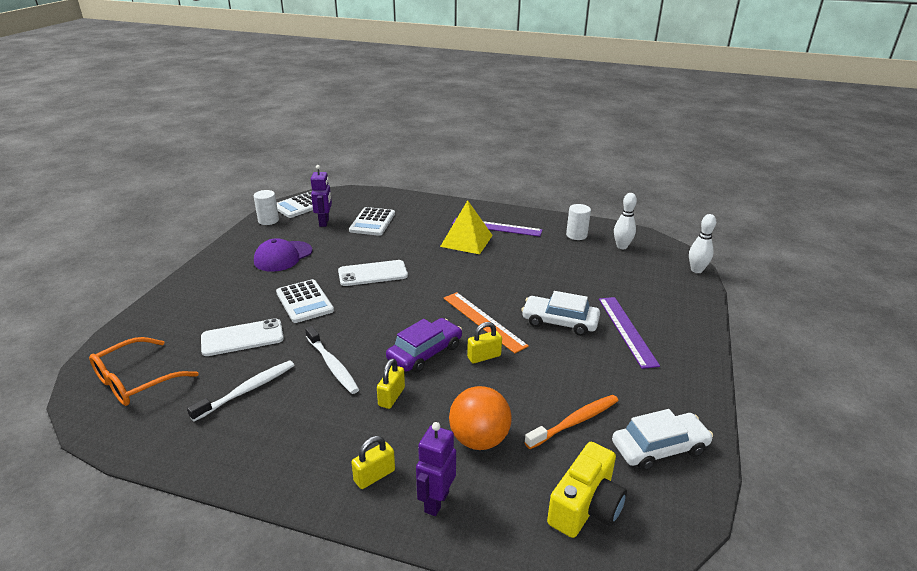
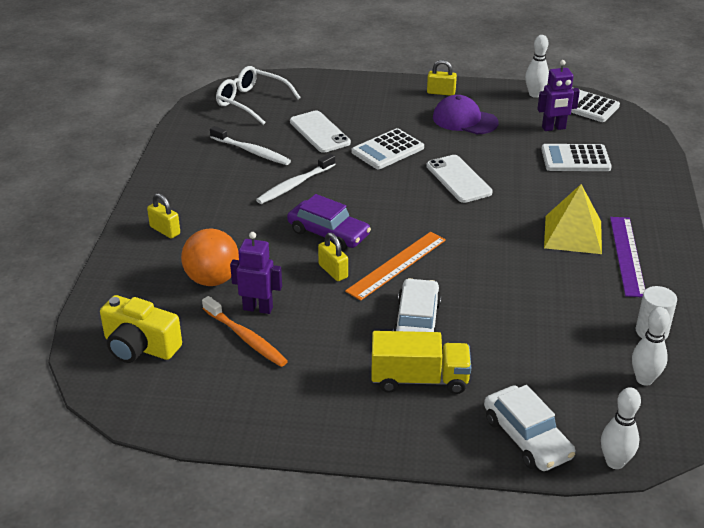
camera: 80 degrees right, 5 degrees up
(136, 381) = (251, 102): orange glasses -> white glasses
(268, 220) = (535, 94): white cylinder -> white bowling pin
(391, 397) = (259, 224): yellow padlock -> yellow padlock (441, 92)
(436, 502) = (140, 264): purple robot -> purple robot (258, 308)
(627, 330) = (419, 379): purple ruler -> yellow truck
(659, 448) = (217, 397): white car -> white car (526, 437)

